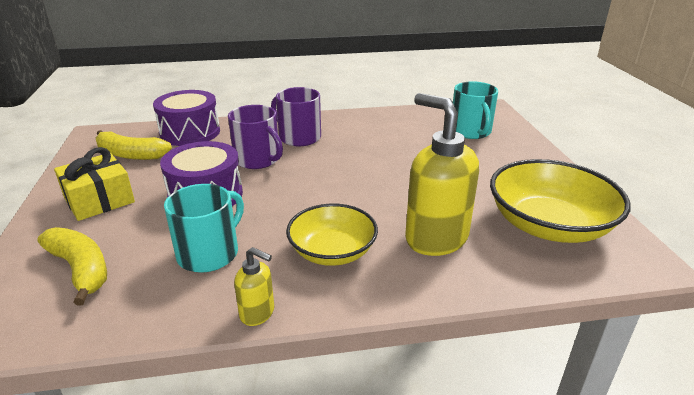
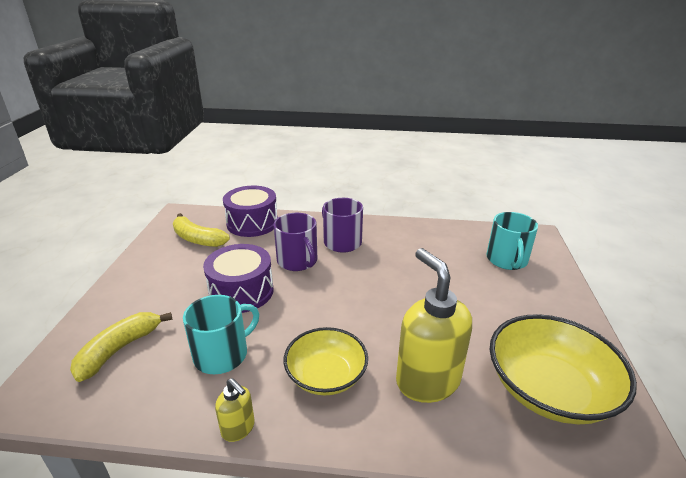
camera: 15 degrees right, 0 degrees up
(81, 269) = (119, 349): yellow banana -> yellow banana turned 120 degrees counterclockwise
(99, 200) = (158, 281): yellow gift -> none

